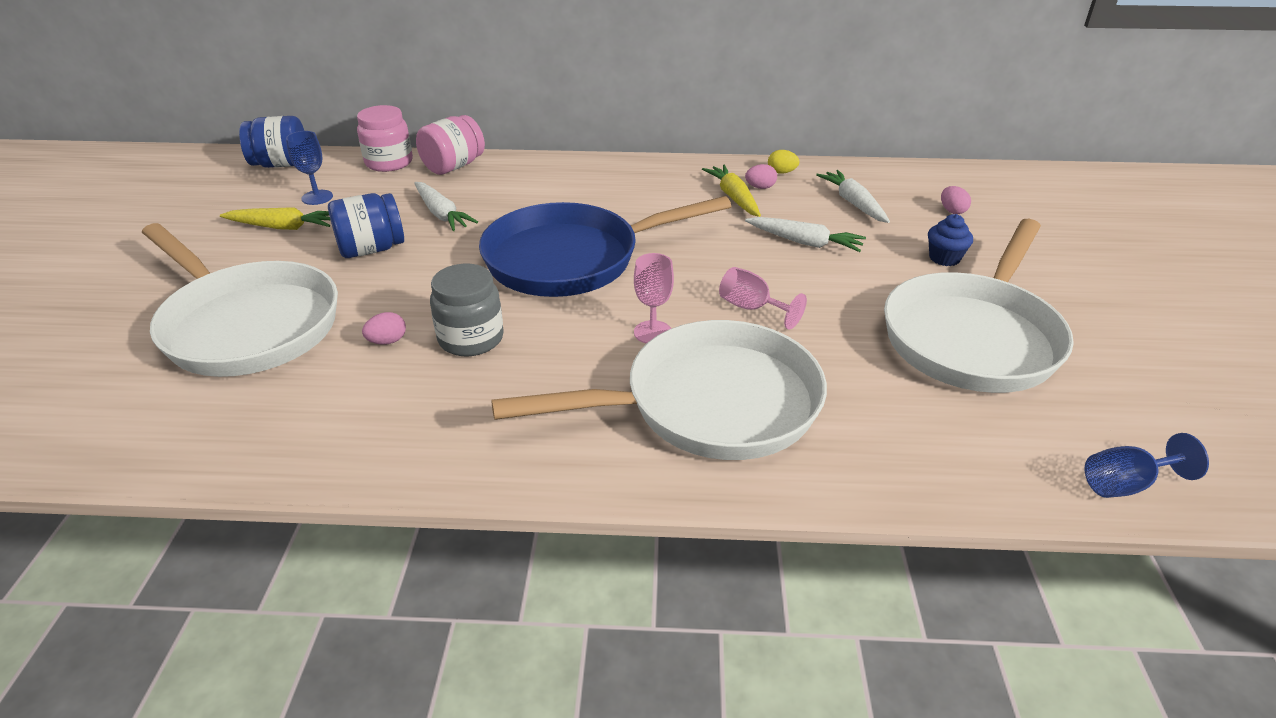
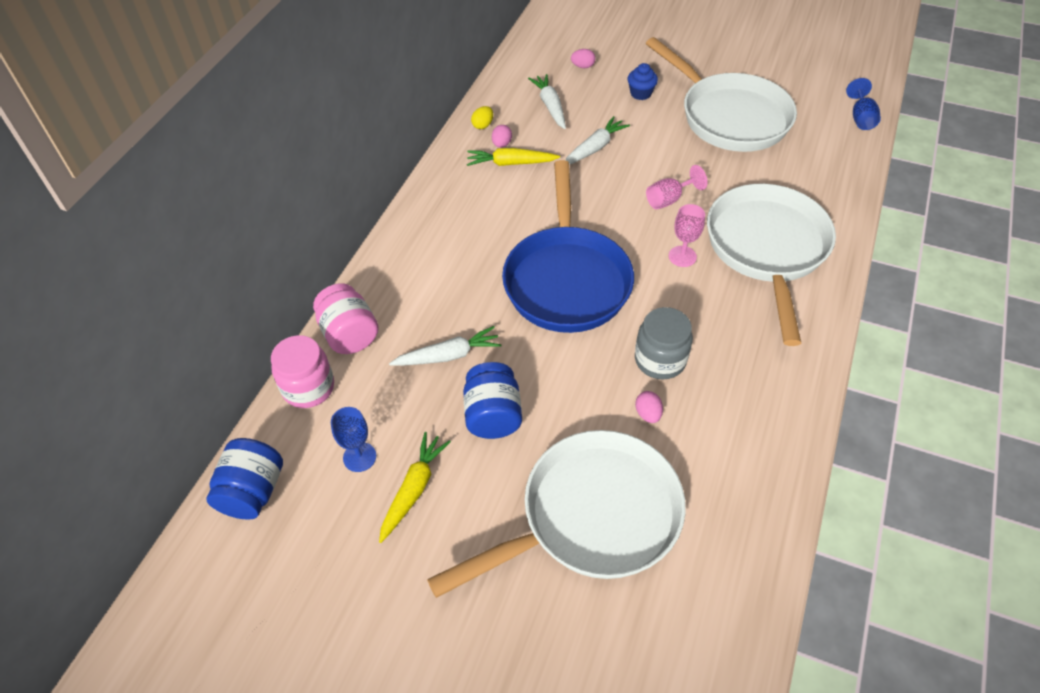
camera: 70 degrees left, 15 degrees up
(853, 203) = (550, 106): white carrot -> white carrot turned 75 degrees clockwise

